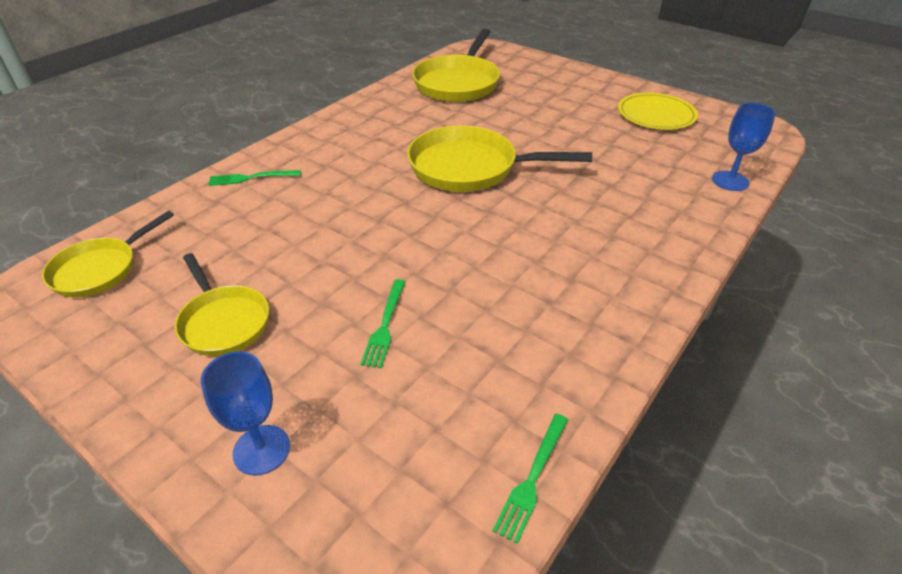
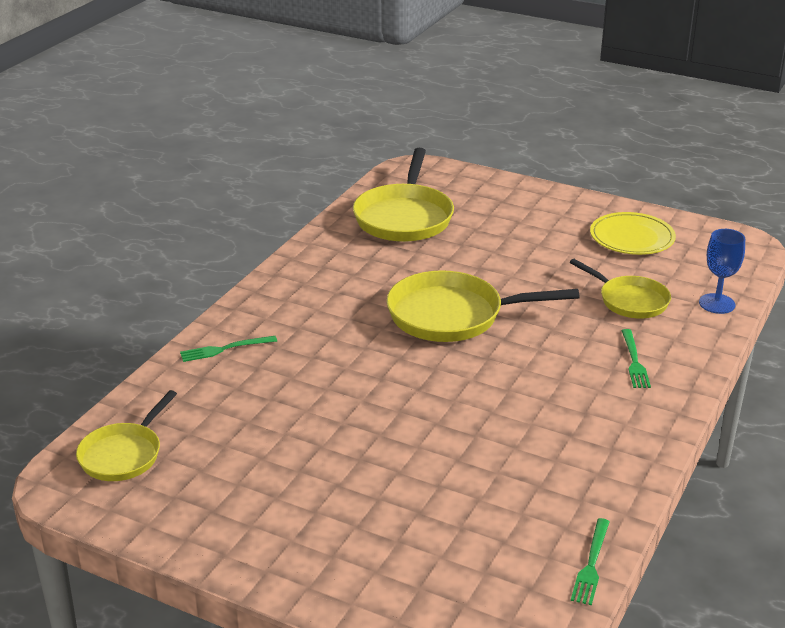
camera: 10 degrees left, 10 degrees down
(223, 322) = (275, 485): yellow pan -> yellow pan (630, 301)
(261, 450) = (364, 574): blue goblet -> none
(385, 325) = (427, 471): green fork -> green fork (634, 361)

